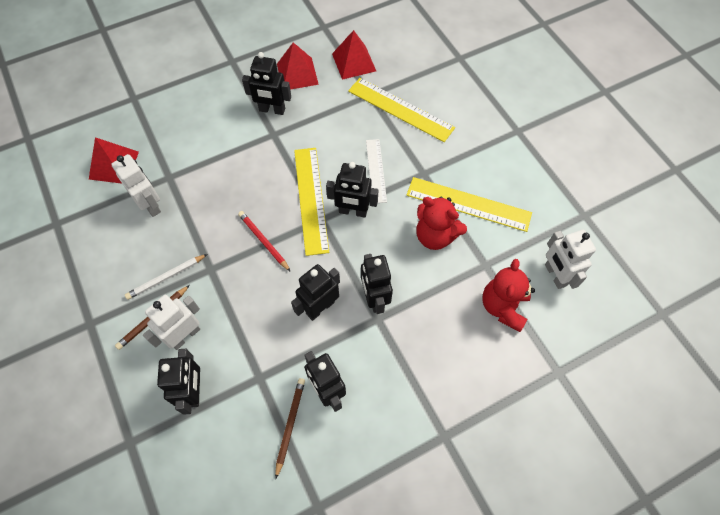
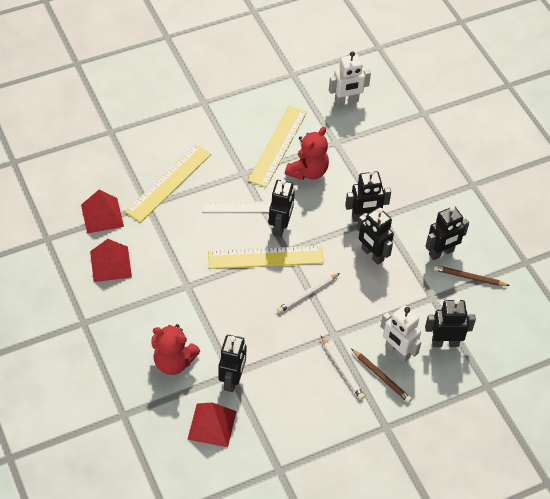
camera: 90 degrees left, 10 degrees down
(150, 205) = (263, 387): white robot -> none
(263, 241) = (307, 294): red pencil -> white pencil
(272, 110) = (156, 286): black robot -> black robot (232, 380)
(503, 307) = (373, 136): red teddy bear -> red teddy bear (173, 362)

